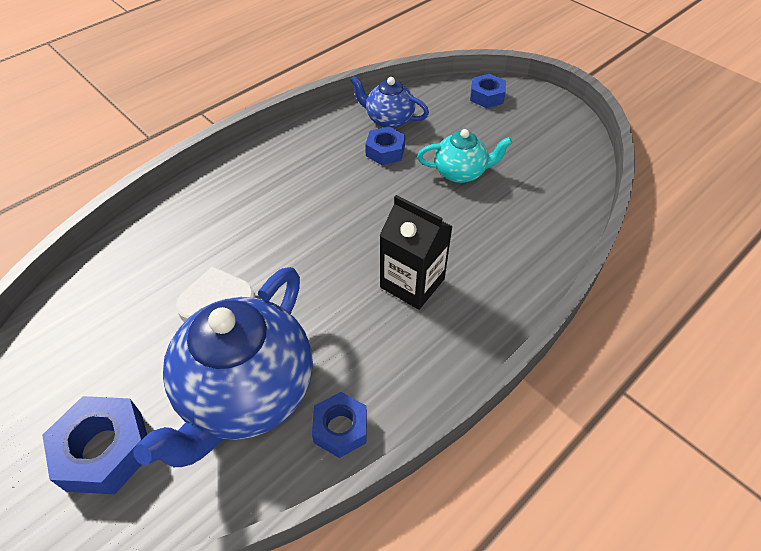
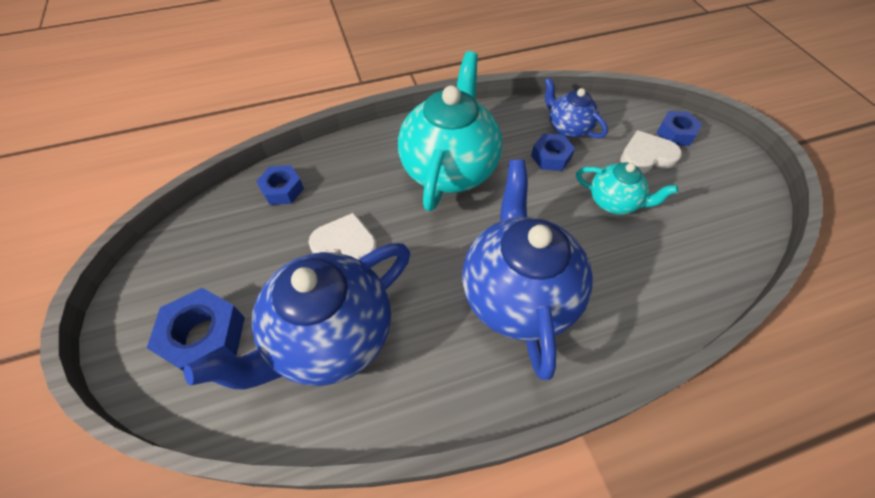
camera: 25 degrees right, 5 degrees up
(290, 192) = (449, 168): none -> turquoise teapot
(340, 428) = (390, 406): blue nut -> blue nut (282, 190)
(412, 283) = (517, 294): black carton -> blue teapot
(471, 123) = (646, 156): none -> white heart

